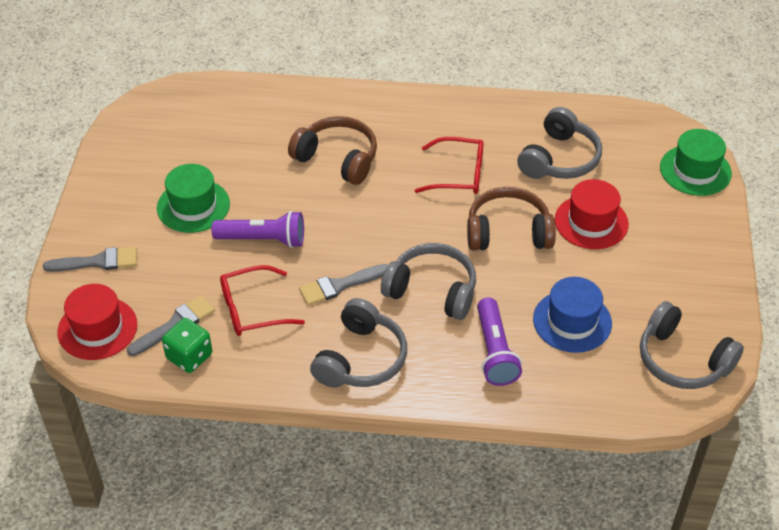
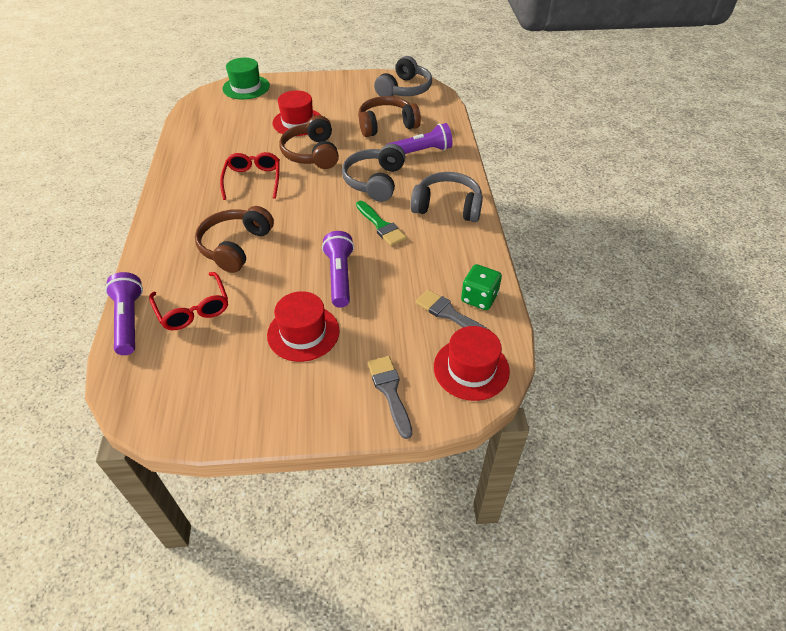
camera: 100 degrees left, 0 degrees up
(193, 206) = (303, 333): green hat -> red hat
(252, 89) = (129, 321): none -> purple flashlight
(252, 309) = (418, 270): red glasses -> red glasses (193, 309)
(340, 285) = (381, 226): grey brush -> green brush
(559, 159) = (235, 137): grey headphones -> none
(572, 321) = (386, 125): blue hat -> brown headphones

